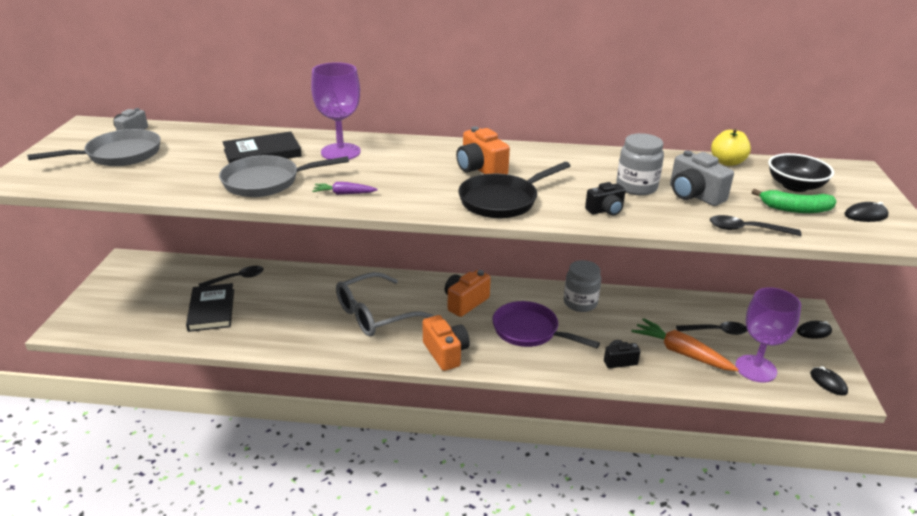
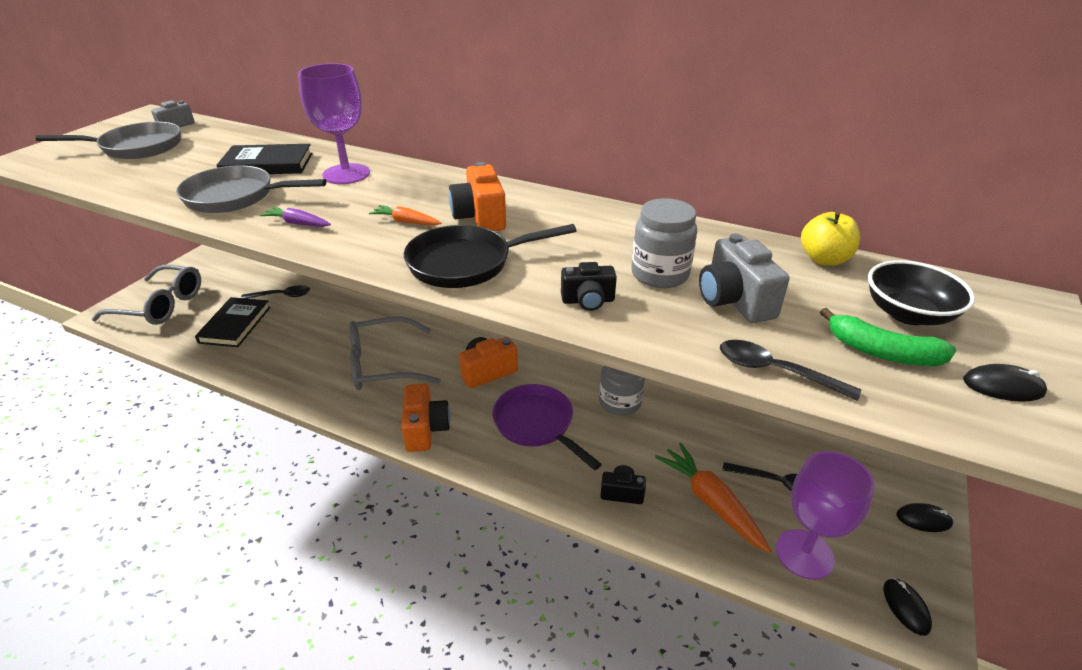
camera: 20 degrees right, 5 degrees up
(119, 308) = (160, 305): none -> grey glasses
(428, 180) = (406, 222): none -> orange carrot

